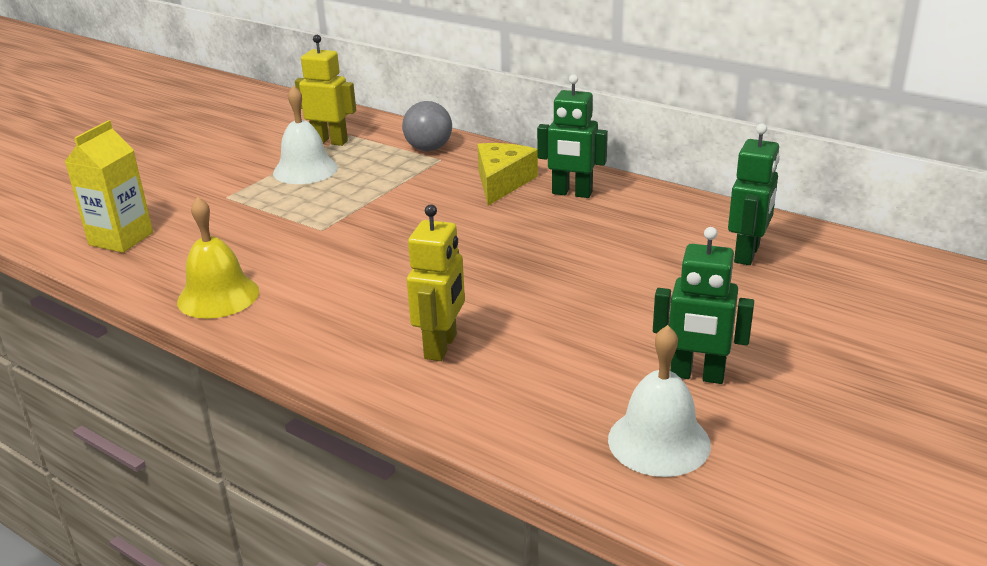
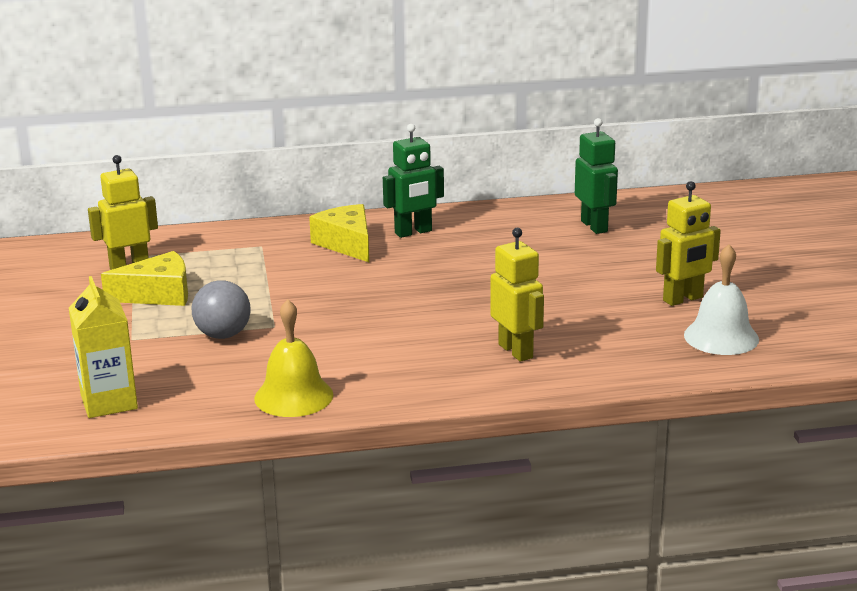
camera: 45 degrees left, 5 degrees down
(305, 170) = (158, 294): white bell -> yellow cheese
(428, 149) = (234, 242): grey ball -> grey ball (223, 335)
(697, 375) = (683, 299): green robot -> yellow robot

